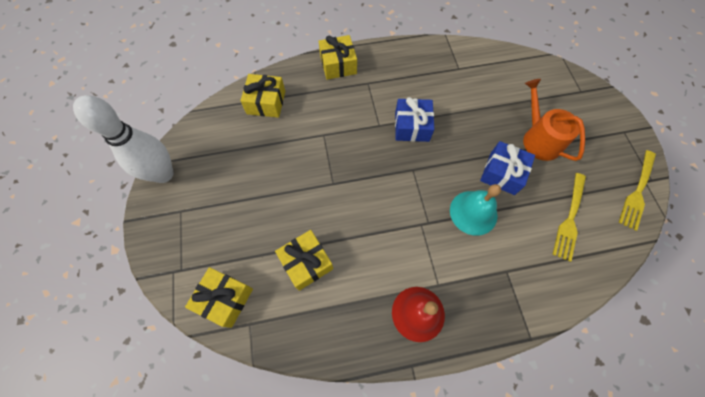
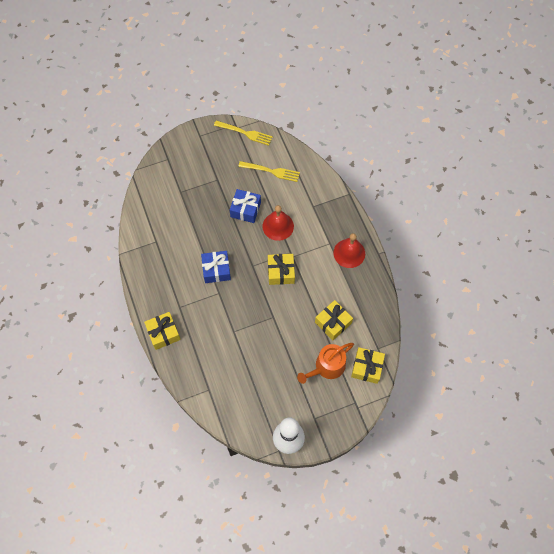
camera: 100 degrees left, 0 degrees up
(266, 102) = (210, 382): yellow gift -> yellow gift (281, 272)
(473, 212) = (278, 226): turquoise bell -> red bell
(539, 139) = (214, 187): orange watering can -> orange watering can (327, 367)

